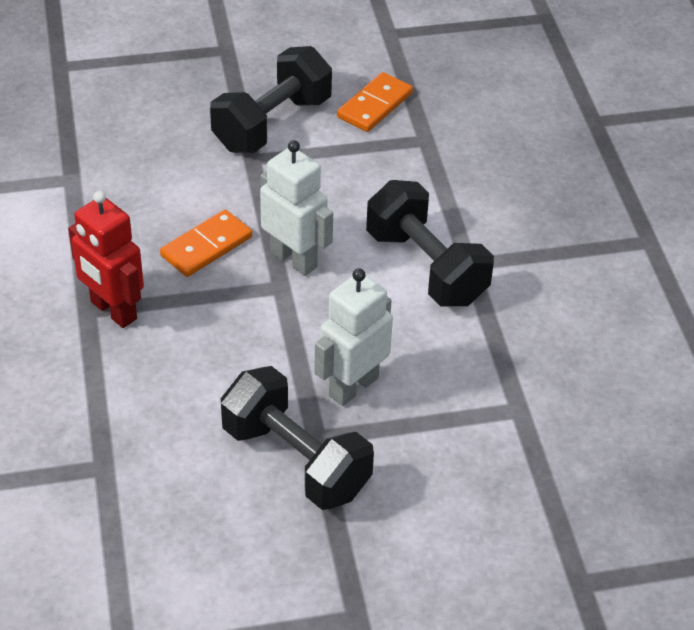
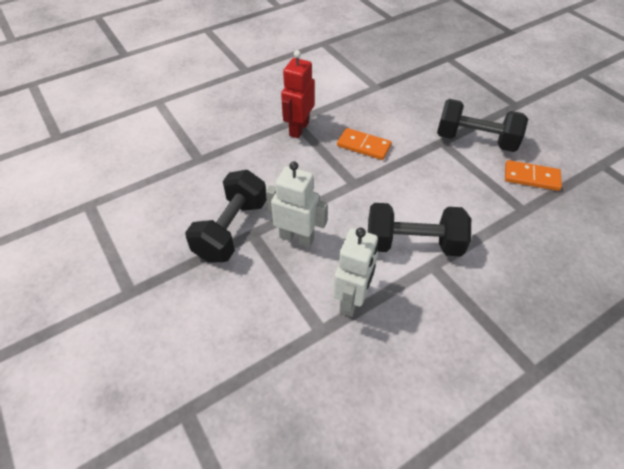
camera: 70 degrees right, 5 degrees up
(294, 259) = (378, 182): white robot -> white robot (352, 300)
(426, 267) = (413, 243): black dumbbell -> black dumbbell turned 60 degrees clockwise

